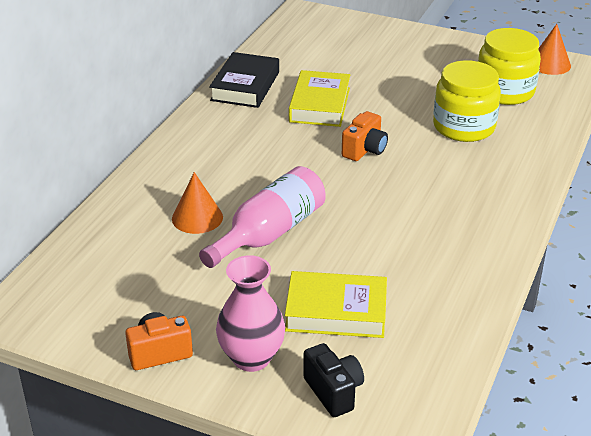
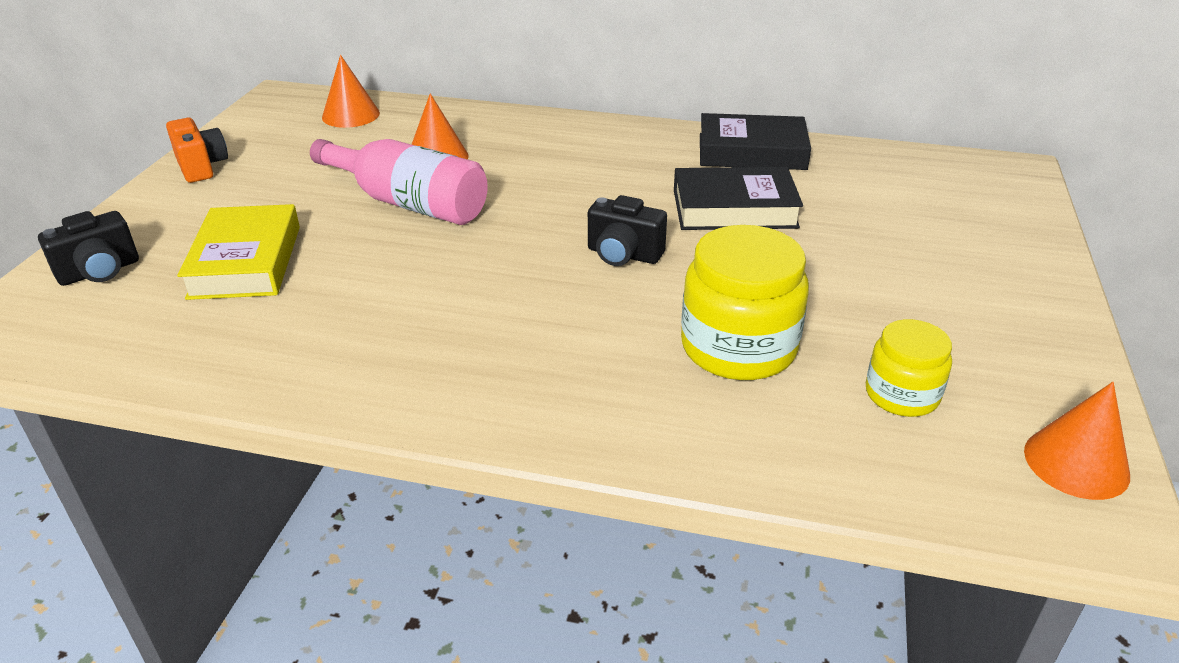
camera: 80 degrees right, 0 degrees up
(87, 264) = (350, 115): none -> orange cone
(251, 358) = (177, 216): pink vase -> none
(320, 105) = (734, 209): yellow book -> black book
(365, 150) = (623, 255): orange camera -> black camera
(504, 91) = (901, 395): yellow jar -> yellow jar, size x0.59

